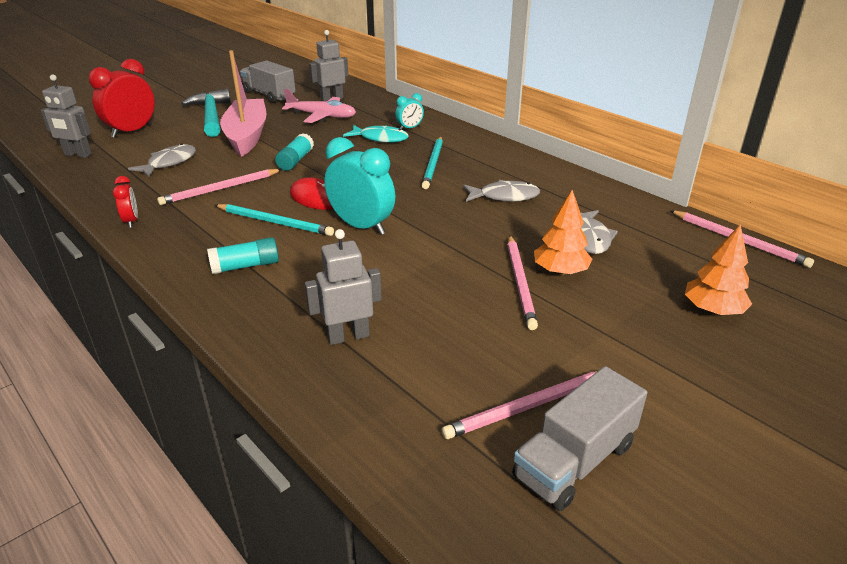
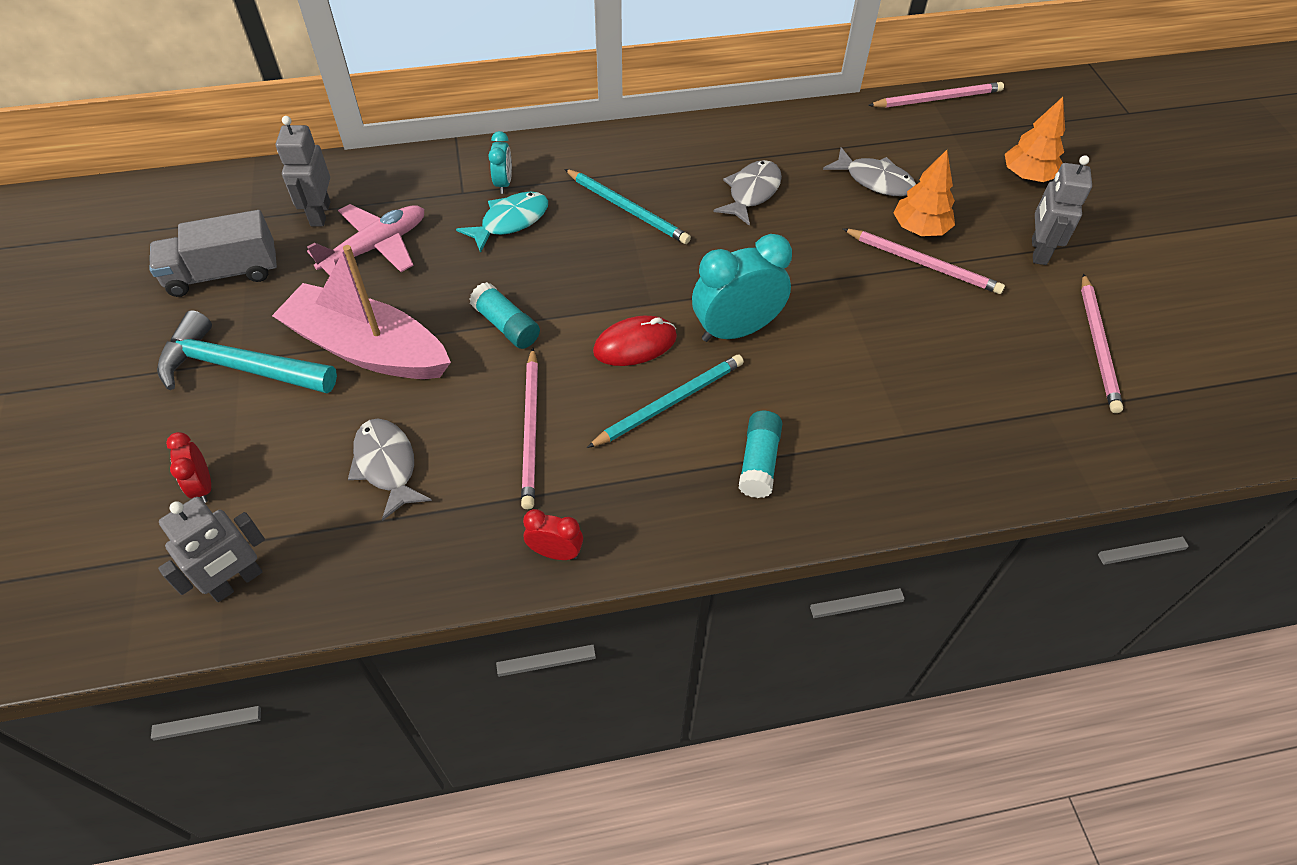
camera: 60 degrees left, 20 degrees up
(132, 131) = (203, 486): red clock -> red clock, size x0.51
(348, 336) = (945, 421): grey robot -> grey robot (1038, 251)
(574, 461) = (1167, 351): grey truck -> none

